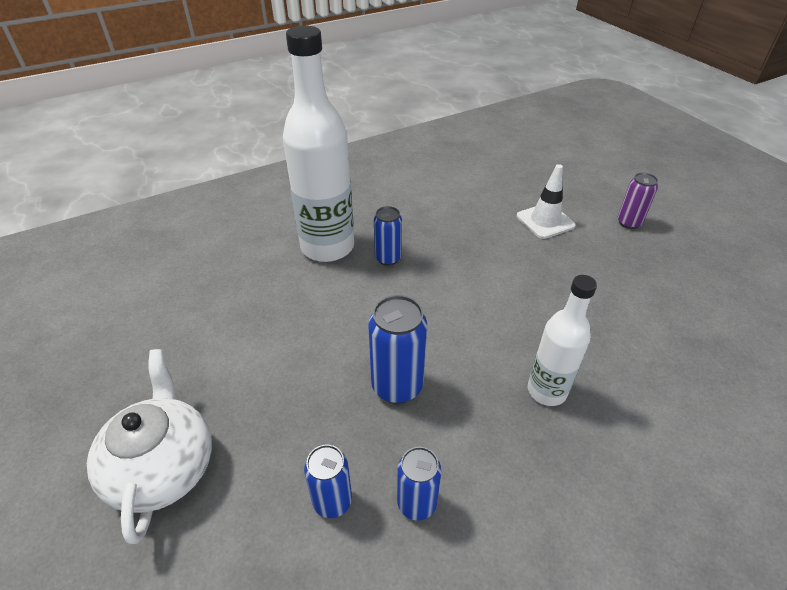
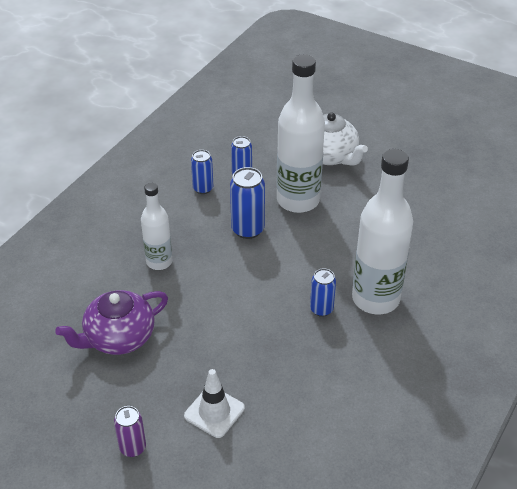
camera: 150 degrees right, 0 degrees up
(292, 401) = (298, 200): none -> white bottle
(626, 315) = (118, 337): none -> purple teapot

